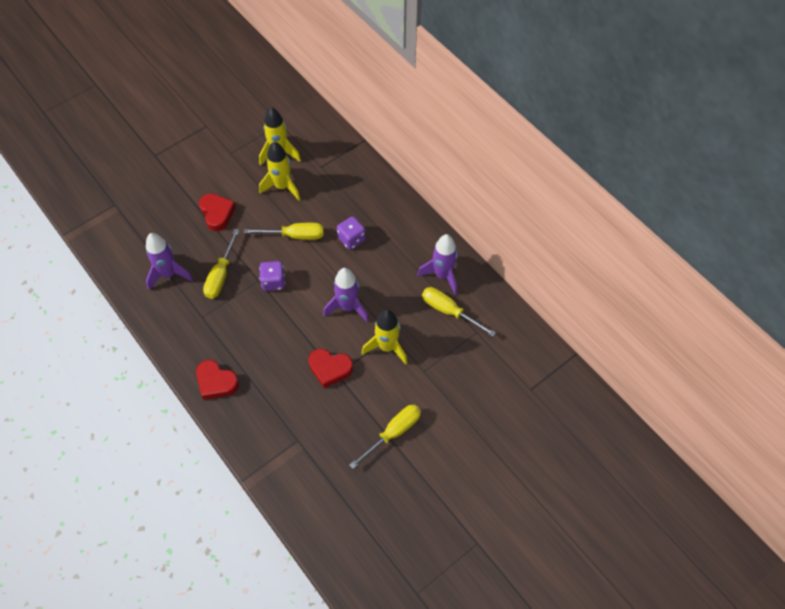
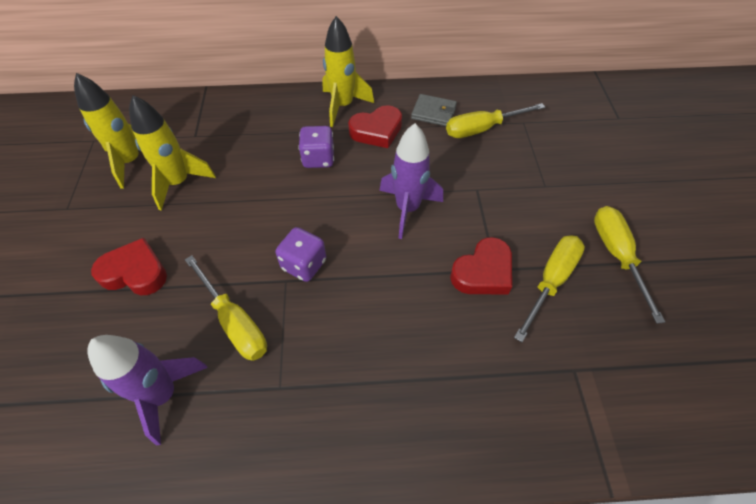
camera: 55 degrees left, 5 degrees down
(216, 382) = (409, 432): red heart -> red heart (377, 131)
(295, 235) = (259, 207): yellow screwdriver -> yellow screwdriver (550, 281)
(387, 347) = (491, 201): yellow rocket -> yellow rocket (343, 106)
(442, 275) = (433, 112): purple rocket -> grey wallet

